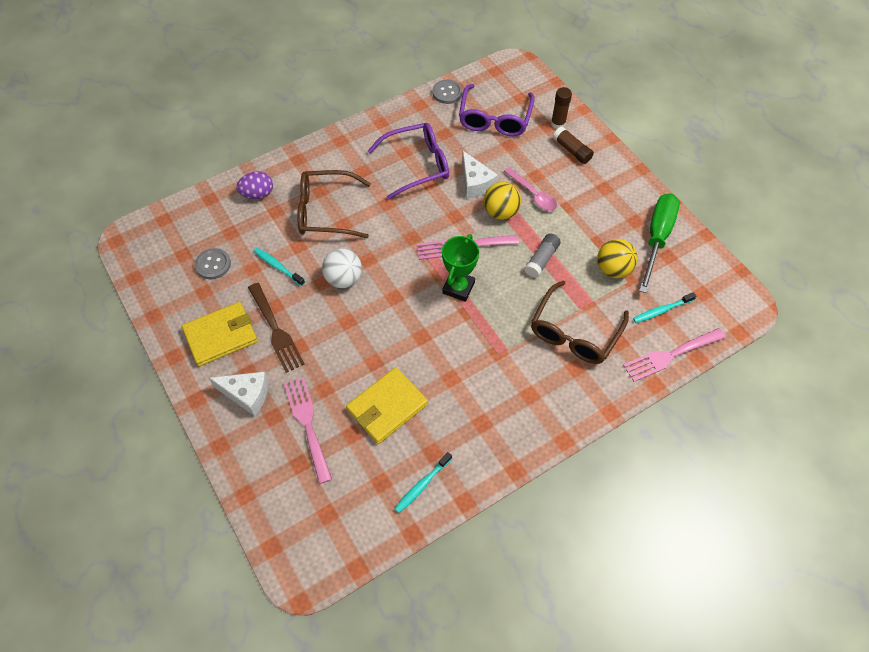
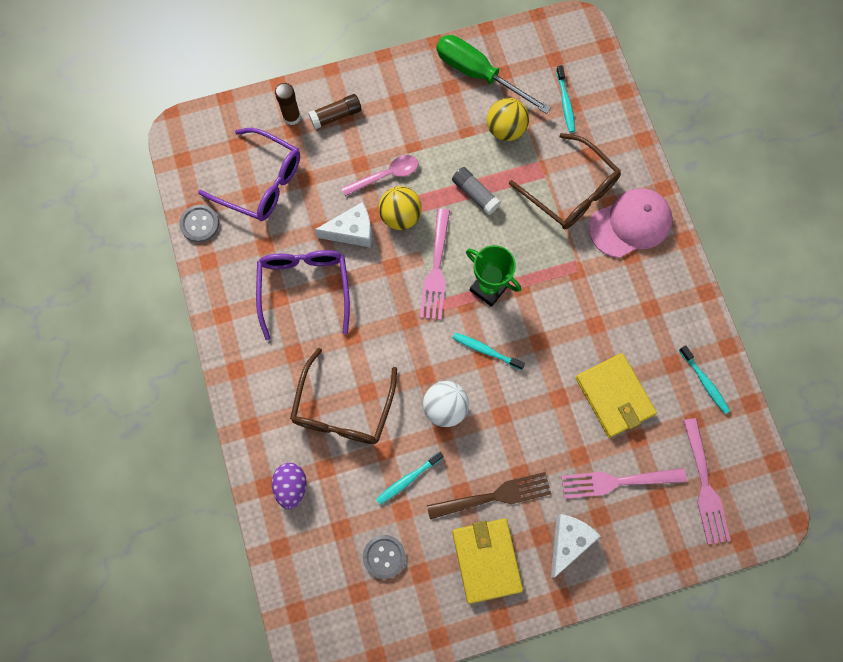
camera: 75 degrees left, 15 degrees up
(401, 297) = (486, 350): none -> turquoise toothbrush
(561, 389) = (630, 224): none -> pink cap
(670, 355) = (616, 114): pink fork -> pink fork (705, 486)

